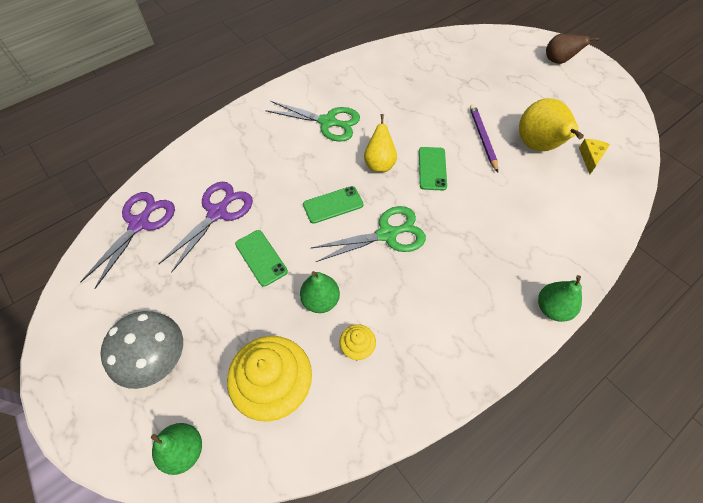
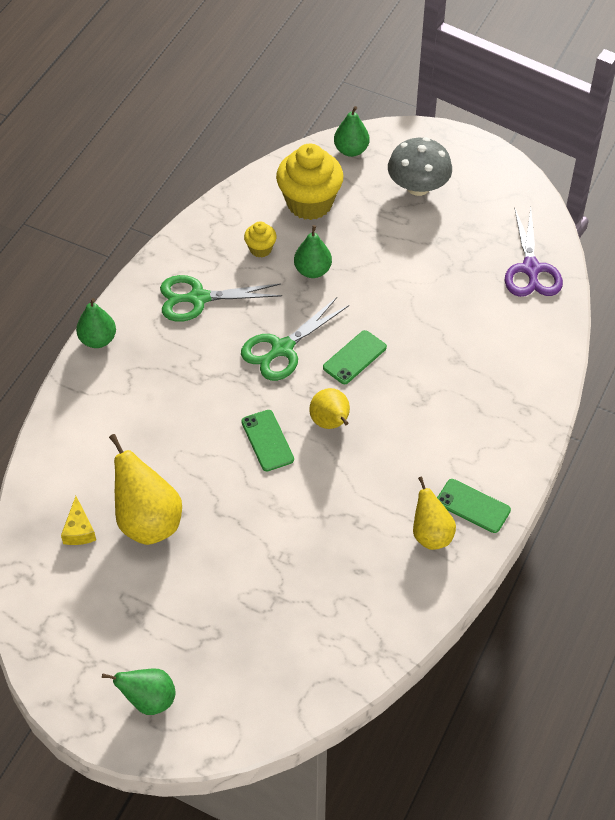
camera: 155 degrees right, 5 degrees down
(217, 213) = (465, 306): purple scissors -> none
(261, 258) = (391, 283): green phone -> green phone (473, 506)
(327, 122) = (425, 455): green scissors -> green scissors (198, 298)
(355, 81) = (431, 535): none -> yellow pear
(482, 138) = (222, 507): purple pencil -> none
(558, 61) = (149, 700): brown pear -> green pear

